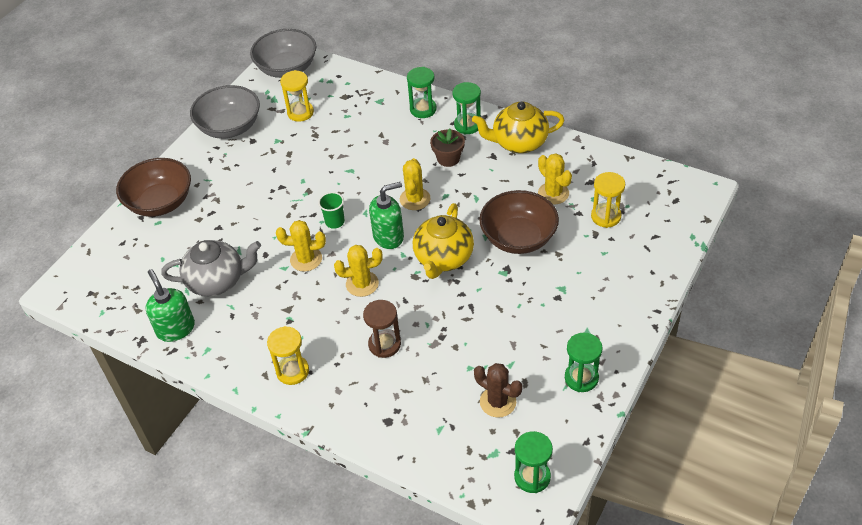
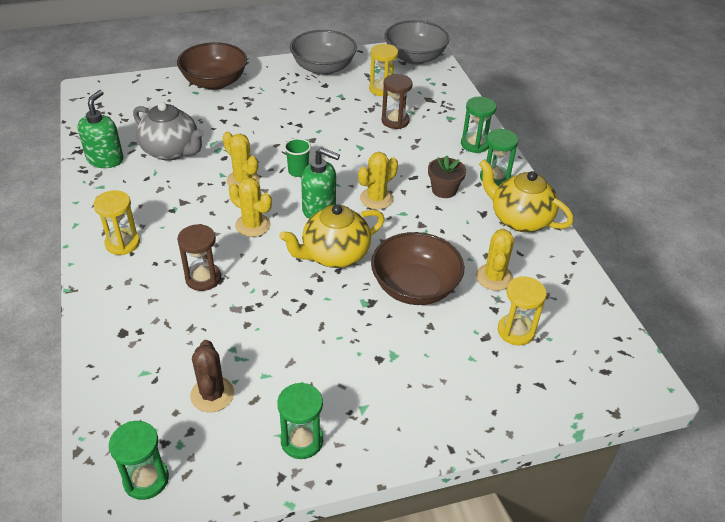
camera: 40 degrees right, 5 degrees down
(346, 131) = (395, 121): none -> brown hourglass

